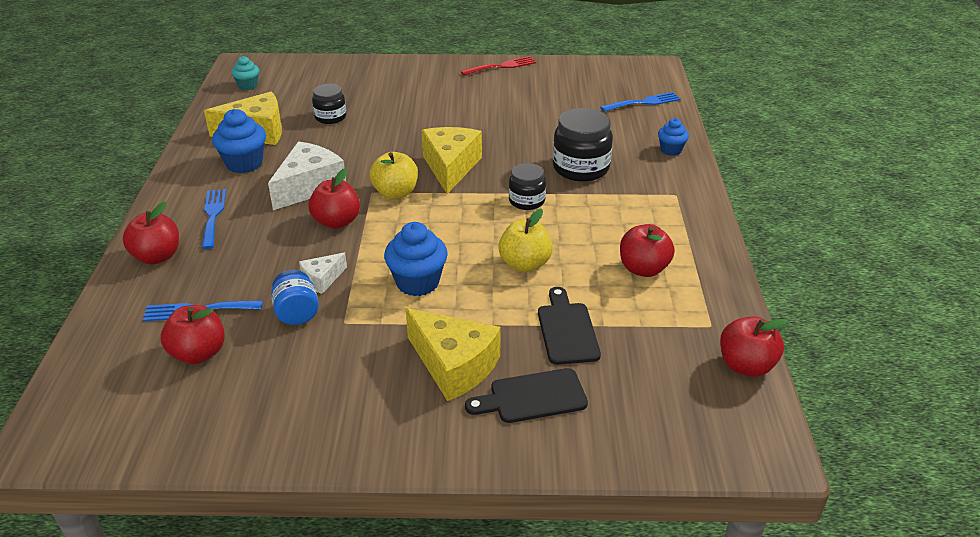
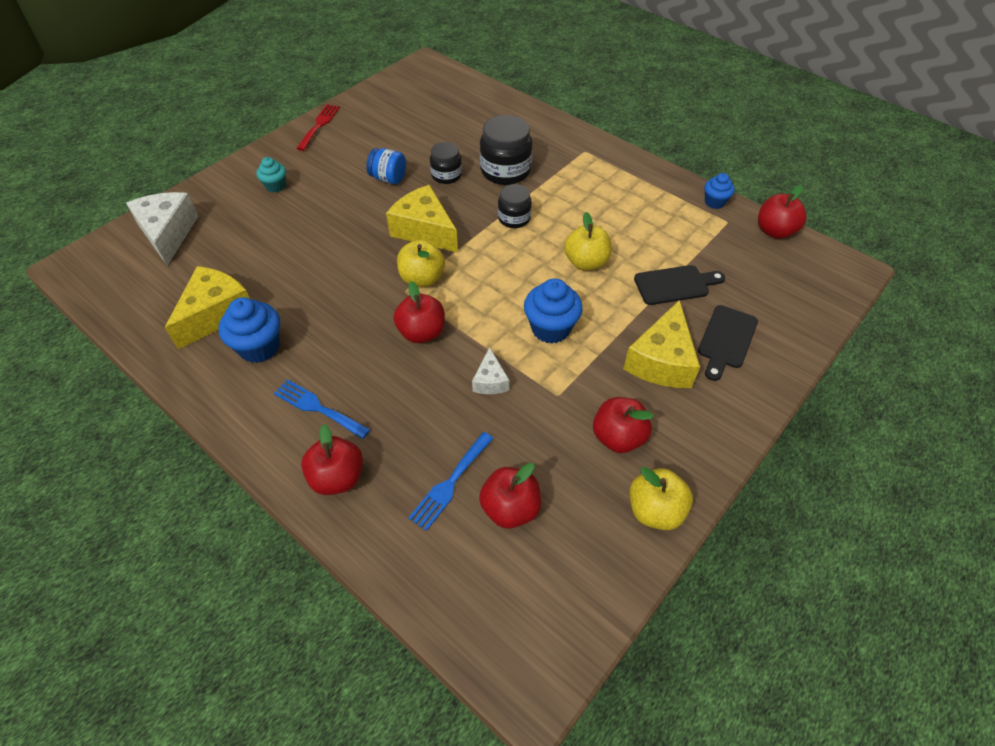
camera: 50 degrees left, 15 degrees up
(248, 86) = (123, 280): turquoise cupcake -> turquoise cupcake (275, 186)
(267, 440) = (655, 510): none -> yellow apple
(297, 313) = (519, 418): blue jar -> blue jar (388, 178)
(309, 186) = (350, 323): white cheese -> white cheese (168, 233)
(330, 117) = (258, 256): black jar -> black jar (446, 175)
(454, 365) = (661, 360): yellow cheese -> yellow cheese turned 120 degrees clockwise
(567, 330) = (675, 285): black cutting board -> black cutting board turned 135 degrees clockwise
(643, 269) = (647, 213): red apple -> red apple (618, 437)
(644, 102) = (463, 96): blue fork -> none
(671, 150) = (534, 121): blue cupcake -> blue cupcake (714, 202)

